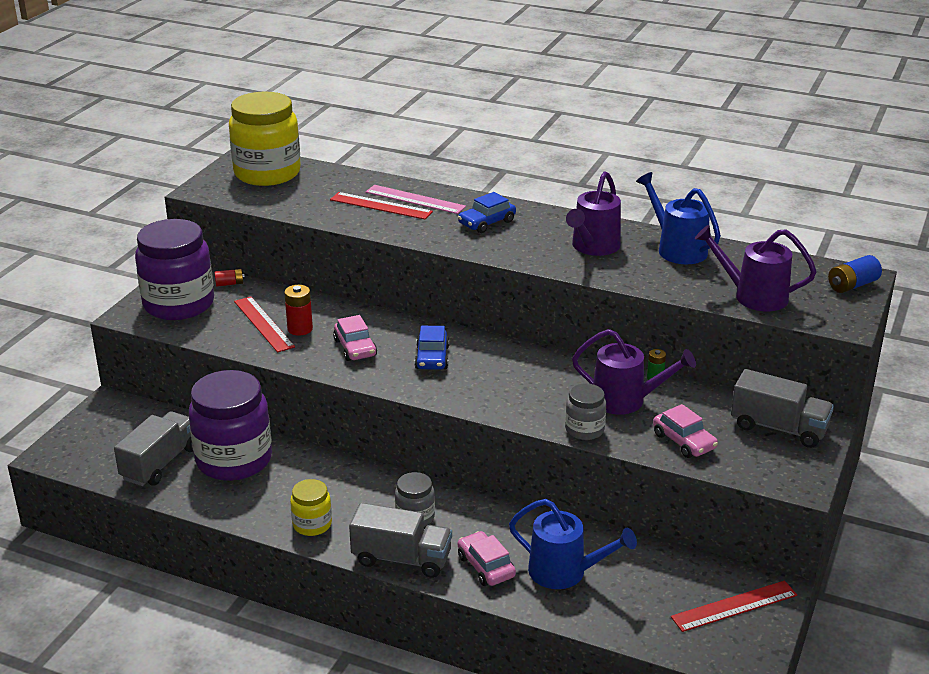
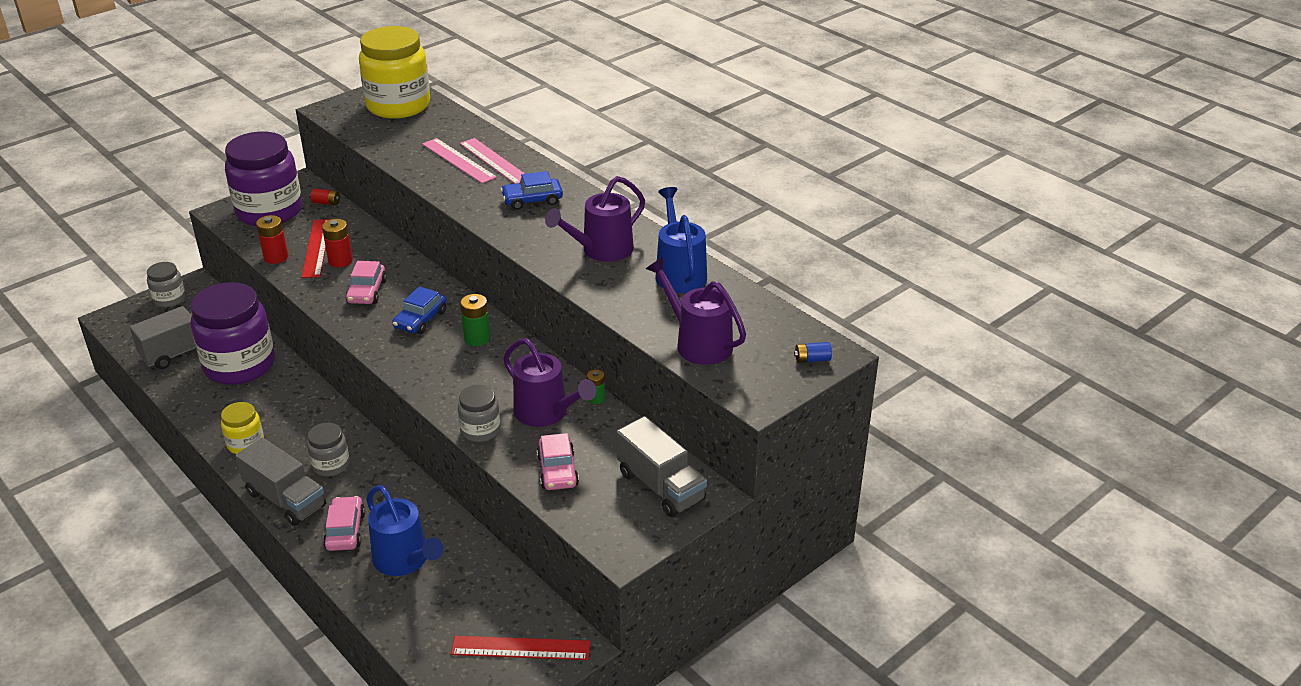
camera: 25 degrees right, 5 degrees up
(95, 422) = (169, 299): none -> grey jar
(231, 341) = (276, 257): none -> red battery
(380, 206) = (458, 160): red ruler -> pink ruler
(501, 359) = (477, 338): none -> green battery
(852, 285) = (812, 359): blue battery -> blue battery, size x0.63

